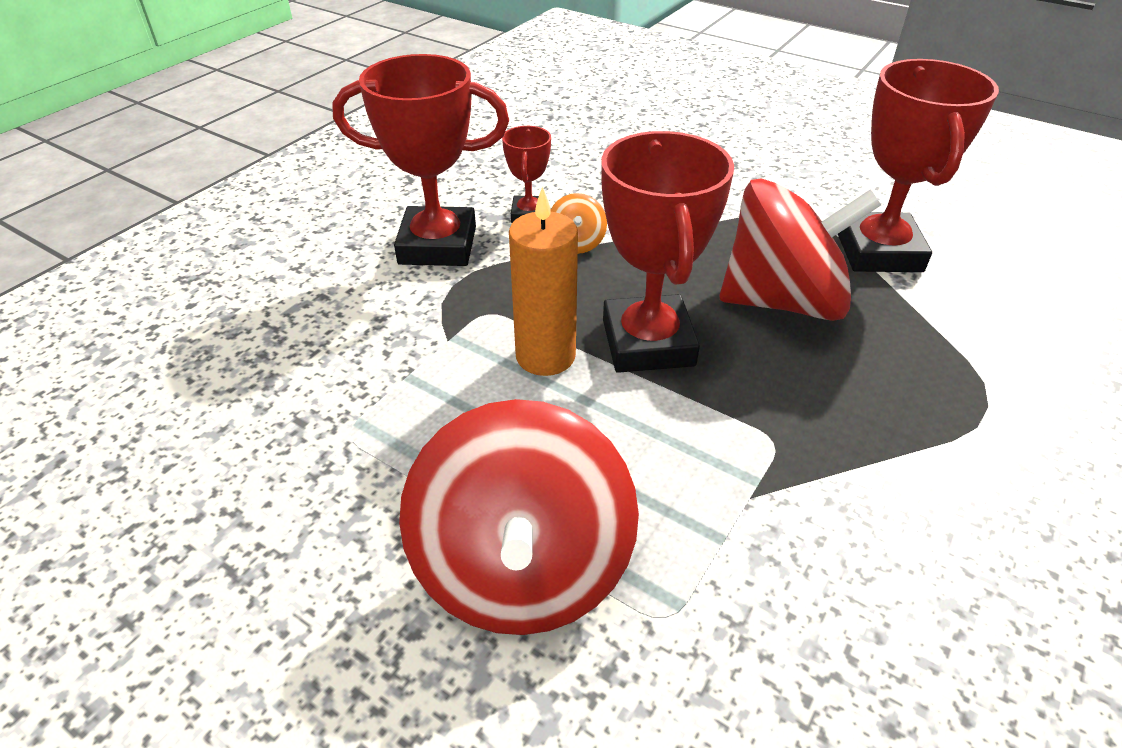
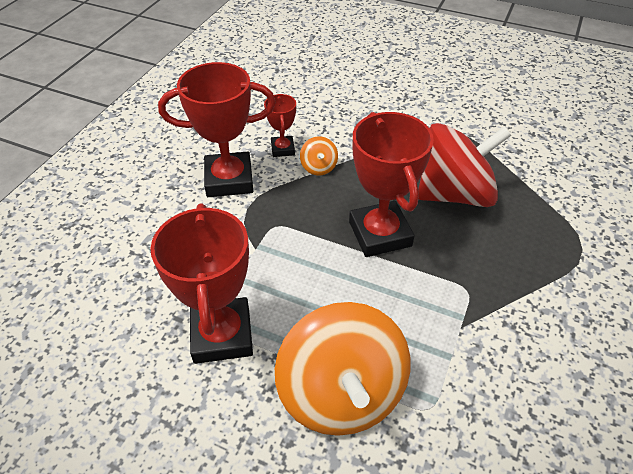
camera: 10 degrees left, 5 degrees up
(522, 568) = (341, 393): red spinning top -> orange spinning top
(545, 356) = (319, 251): orange candle -> none
(878, 251) = (504, 151): red trophy -> red trophy (222, 335)

